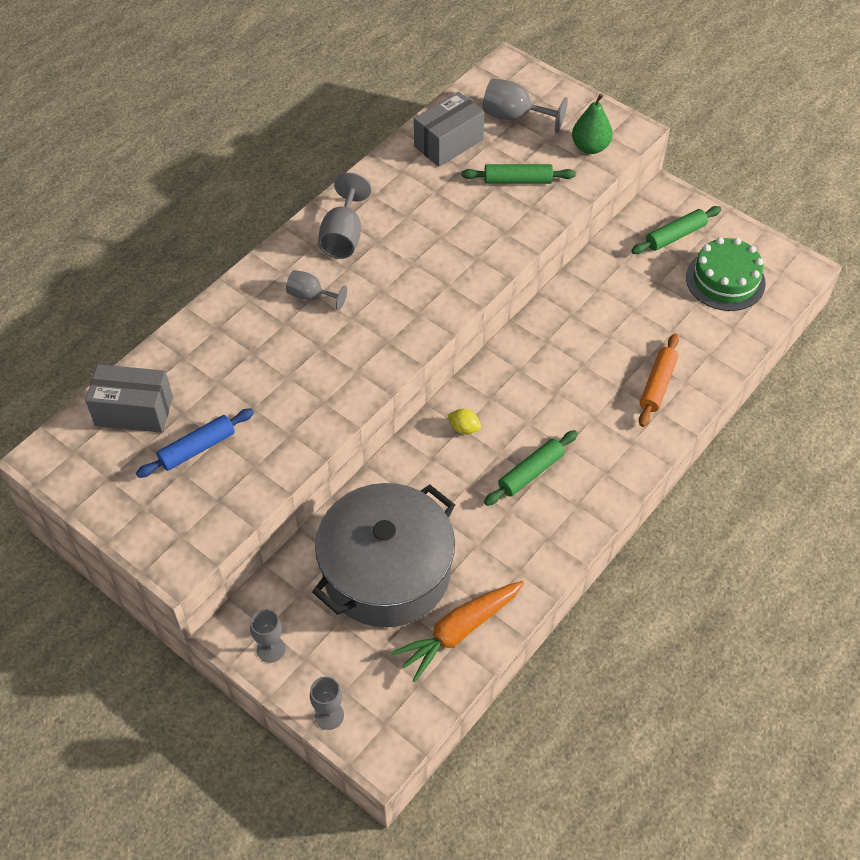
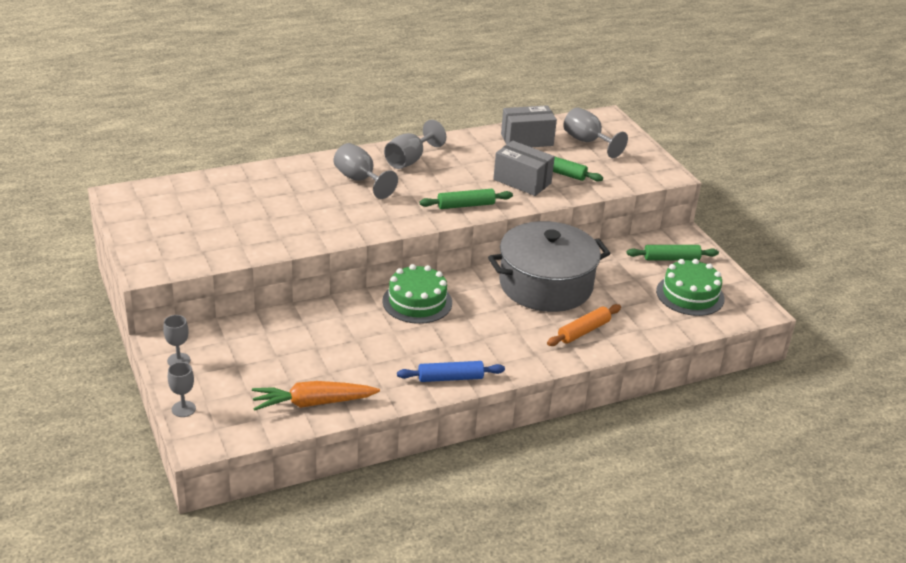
camera: 25 degrees right, 20 degrees down
(134, 411) = (193, 193): grey box -> grey box (522, 181)
(197, 448) = (214, 223): blue rolling pin -> blue rolling pin (450, 378)
(311, 296) = (360, 180): grey goblet -> grey goblet, size x1.55
(386, 571) = (293, 353): grey pot -> grey pot (545, 285)
(464, 428) = (417, 302): yellow lemon -> green cake
(531, 472) = (444, 342): green rolling pin -> green rolling pin (466, 205)
(590, 147) = (629, 173): green pear -> none

